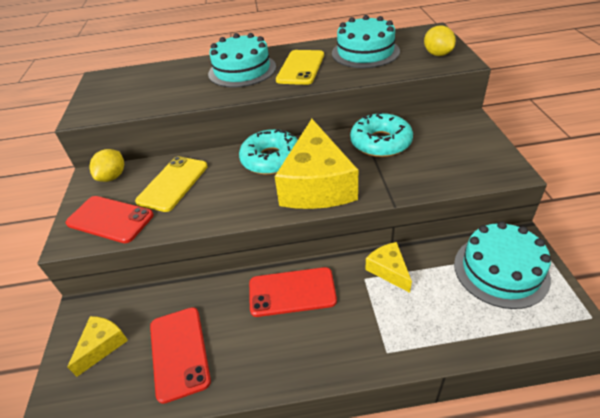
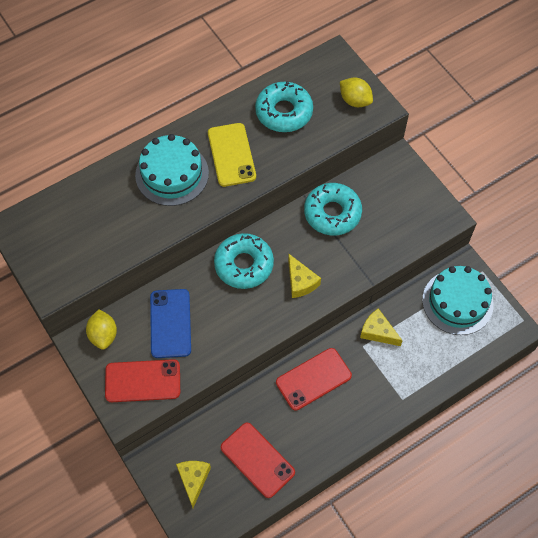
camera: 30 degrees left, 20 degrees up
(173, 183) = (170, 323): yellow phone -> blue phone
(316, 184) = (300, 282): yellow cheese -> yellow cheese, size x0.47
(365, 52) = (284, 112): turquoise cake -> turquoise donut

